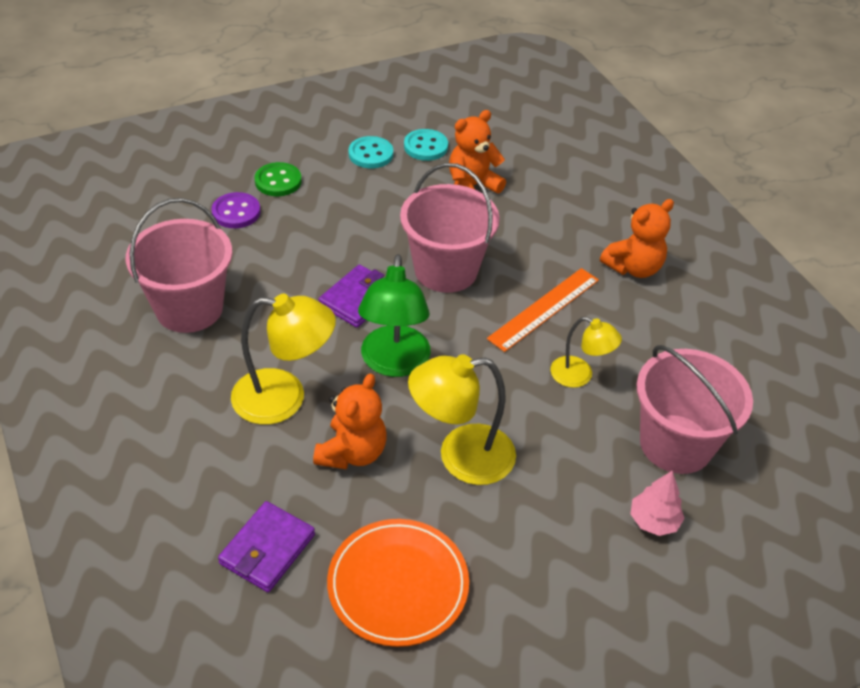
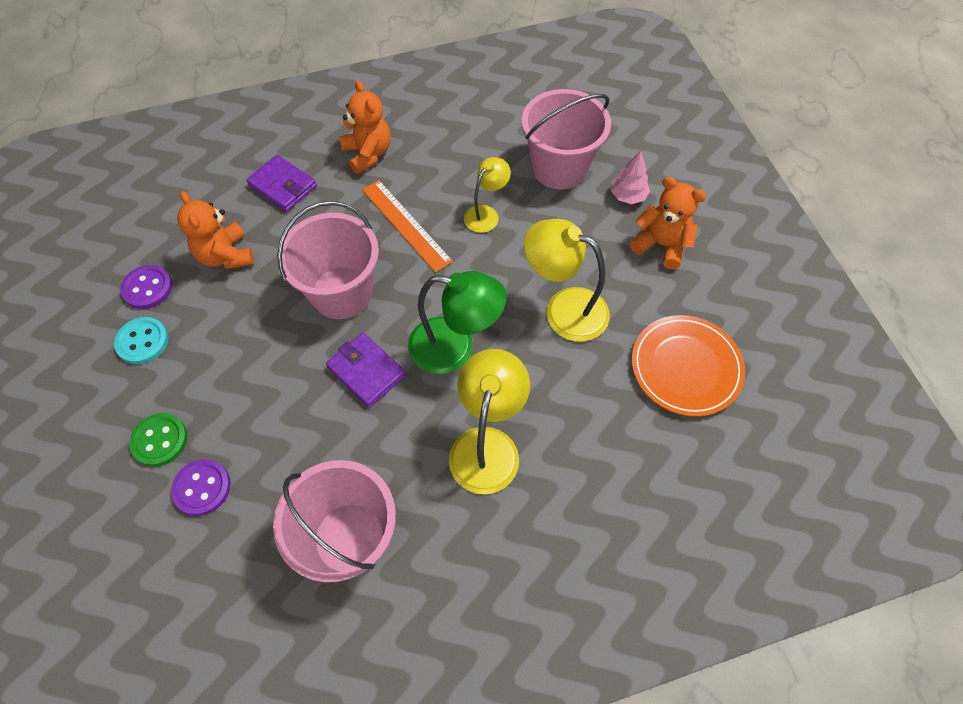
camera: 80 degrees left, 15 degrees up
(267, 549) = (654, 464): purple wallet -> purple wallet (283, 186)
(352, 452) = (555, 390): orange teddy bear -> orange teddy bear (661, 245)
(425, 147) = (148, 288): turquoise button -> purple button
(461, 457) = (564, 309): yellow lamp -> yellow lamp turned 120 degrees clockwise

